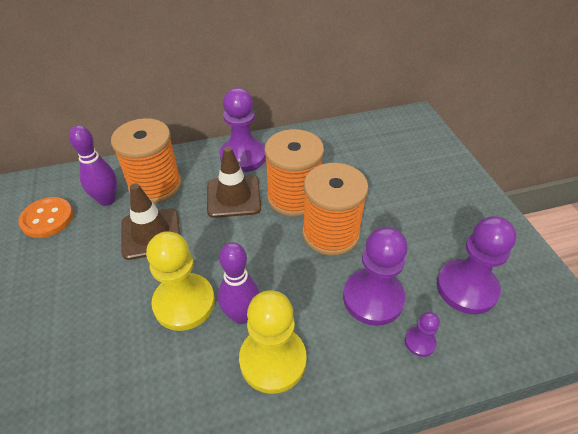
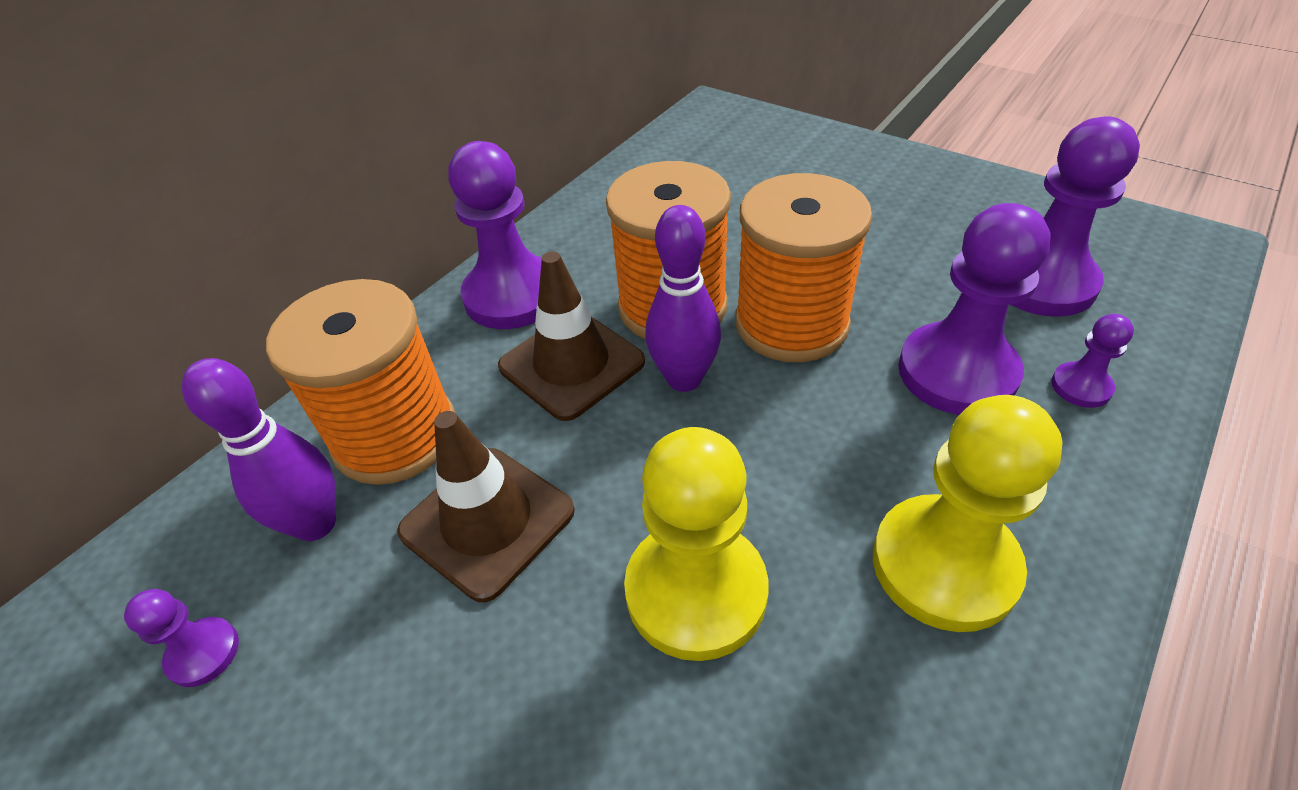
camera: 35 degrees left, 0 degrees up
(47, 219) = (203, 653): orange button -> purple pawn
(241, 315) = (813, 535): purple bowling pin -> purple bowling pin (684, 379)

